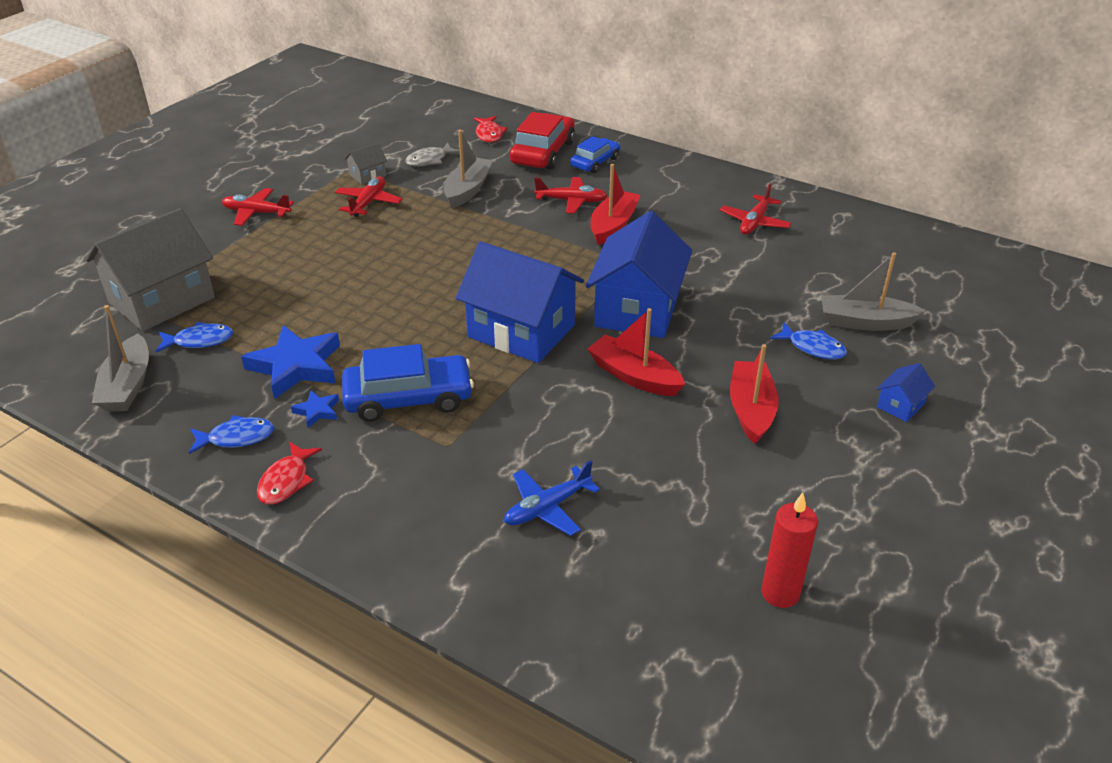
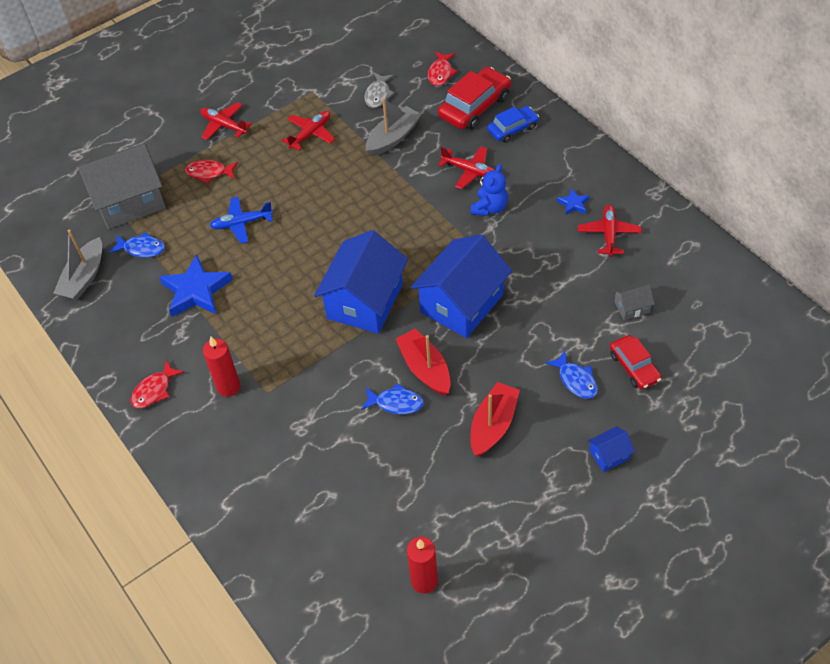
camera: 25 degrees right, 15 degrees up
(237, 438) = (136, 344): blue fish -> blue fish (396, 403)
(258, 256) = (209, 173): none -> red fish
(317, 411) = (195, 336): blue star -> blue star (573, 204)
(367, 175) = (322, 101): grey house -> grey house (631, 307)
(391, 452) = (228, 387): none -> red candle
(408, 398) = (259, 342): blue car -> none
(429, 160) = (378, 95): grey fish -> grey fish turned 60 degrees counterclockwise
(521, 331) = (365, 301): blue house -> blue house turned 60 degrees clockwise
(547, 508) = (308, 464): blue plane -> blue plane (241, 223)
(613, 225) = (489, 208): red boat -> blue teddy bear
(754, 222) = (609, 234): red plane -> red plane turned 135 degrees clockwise
(865, 322) = (634, 367): grey boat -> red car

